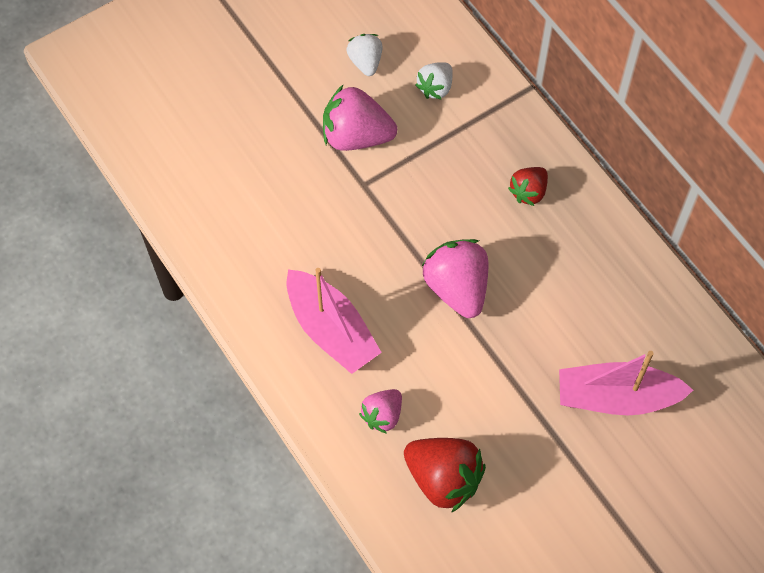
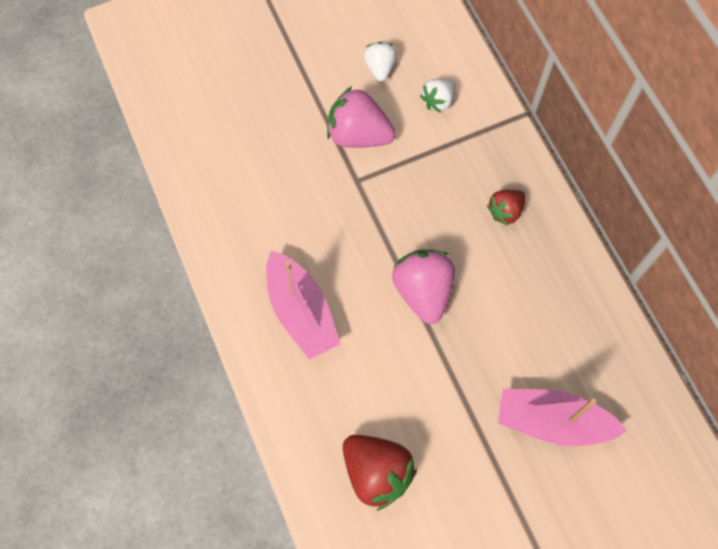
camera: 10 degrees right, 5 degrees up
(382, 415) = (332, 401): pink strawberry -> none

